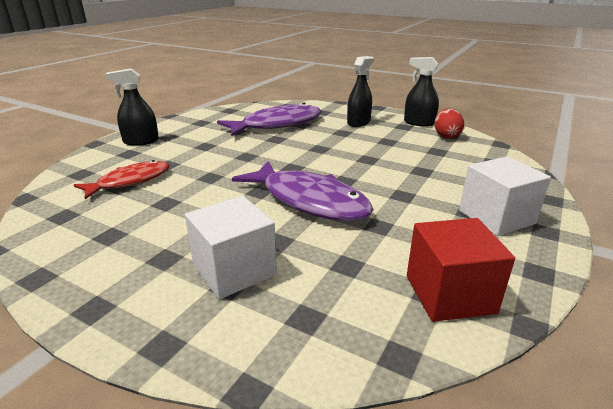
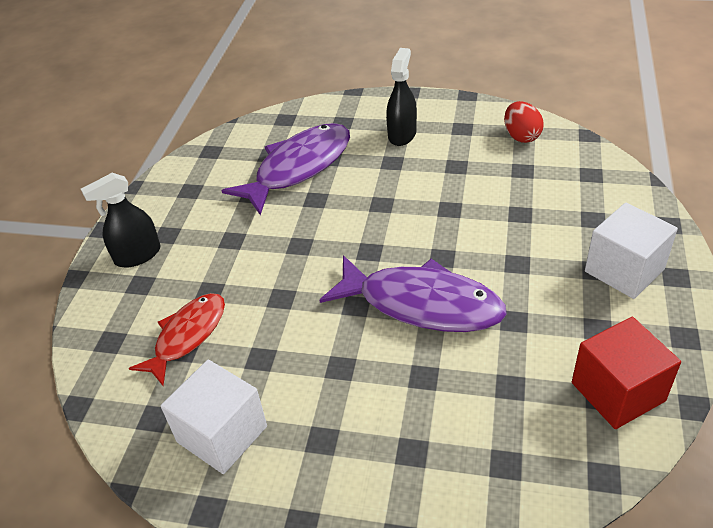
camera: 15 degrees left, 15 degrees up
(234, 270) = (404, 430): white cube -> white cube (222, 434)
(419, 123) = (477, 116): black spray bottle -> none

